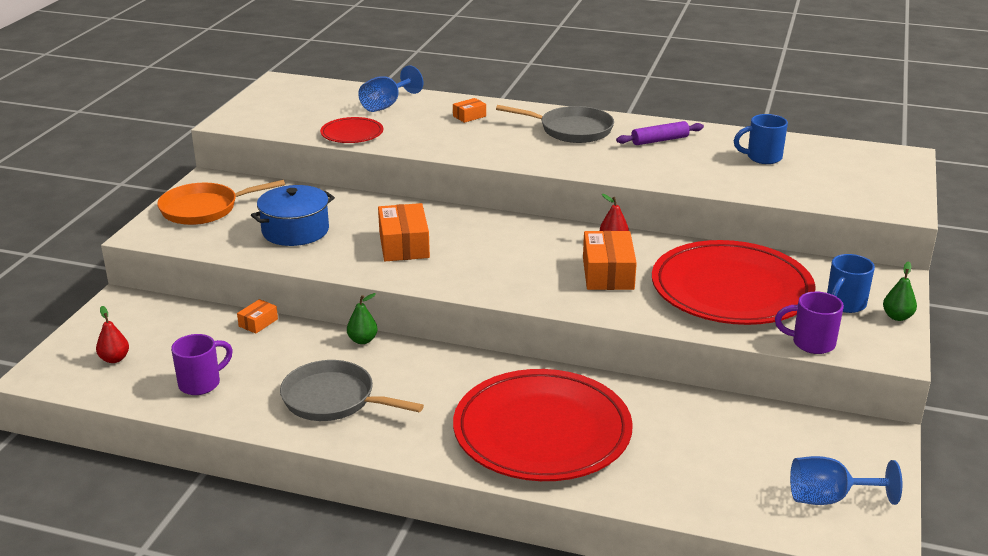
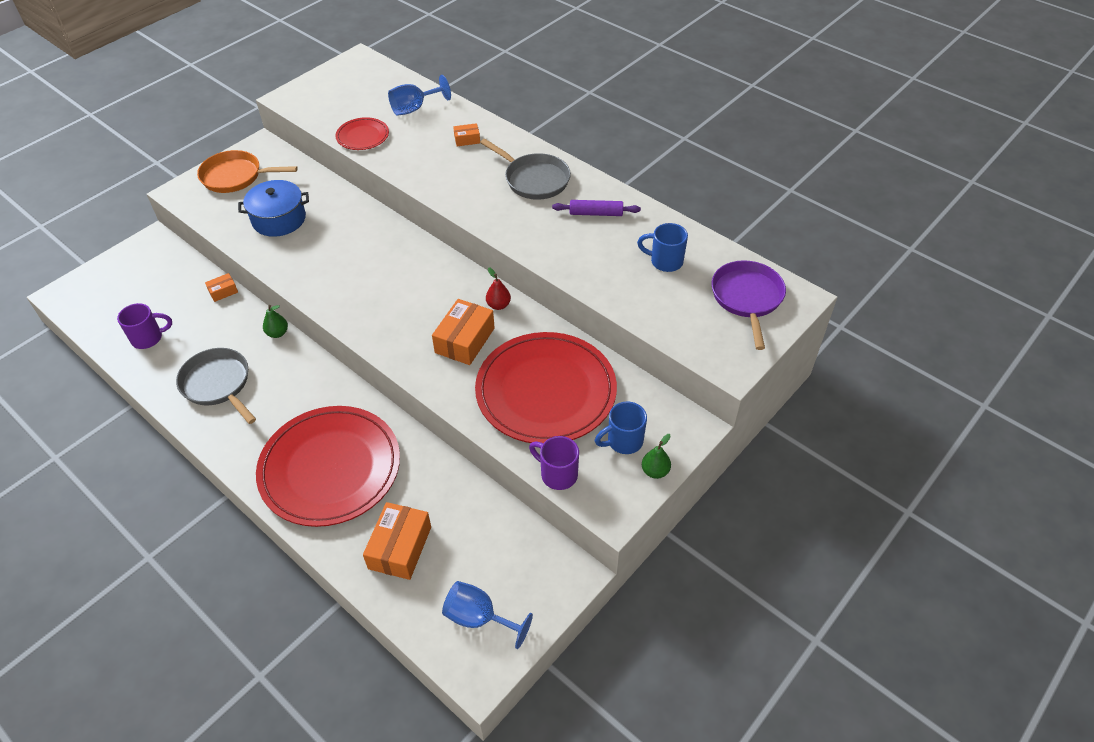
camera: 25 degrees right, 20 degrees up
(114, 359) = (113, 295): red pear -> none
(404, 245) = (341, 259): orange box -> orange box (400, 547)
(863, 165) = (747, 298): none -> purple pan

